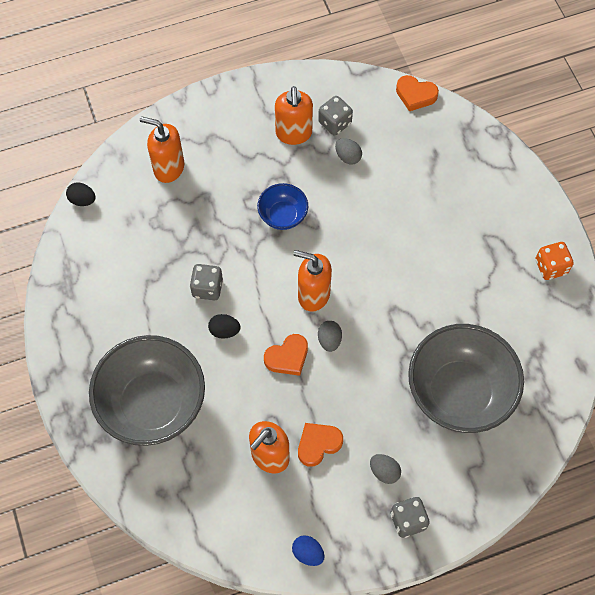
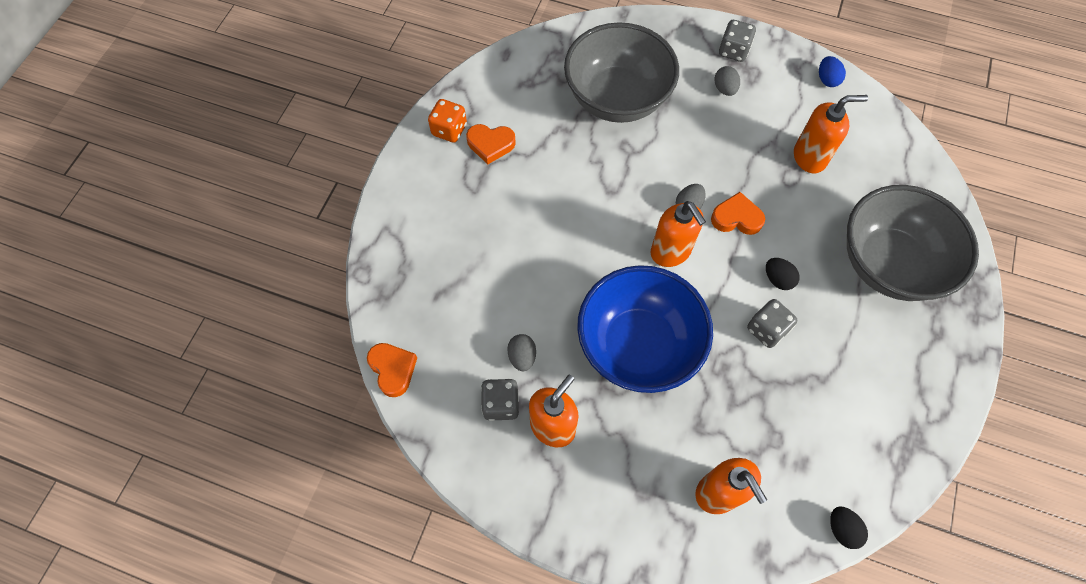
camera: 140 degrees left, 0 degrees up
(283, 215) = (638, 345): blue bowl -> blue bowl, size x2.06
(318, 444) = (762, 139): orange heart -> orange heart (490, 144)

